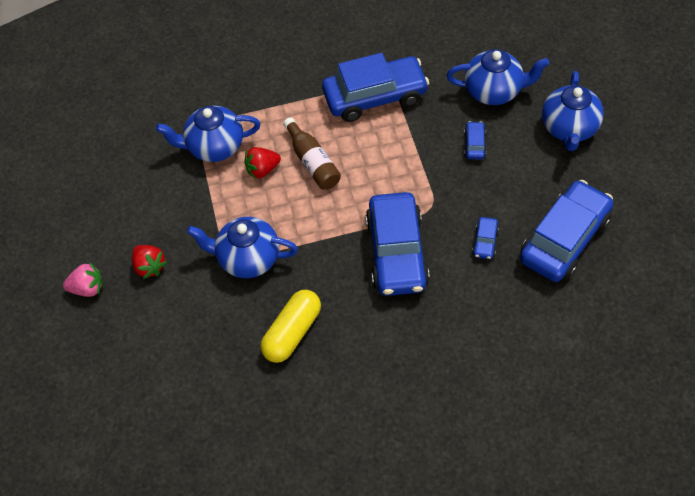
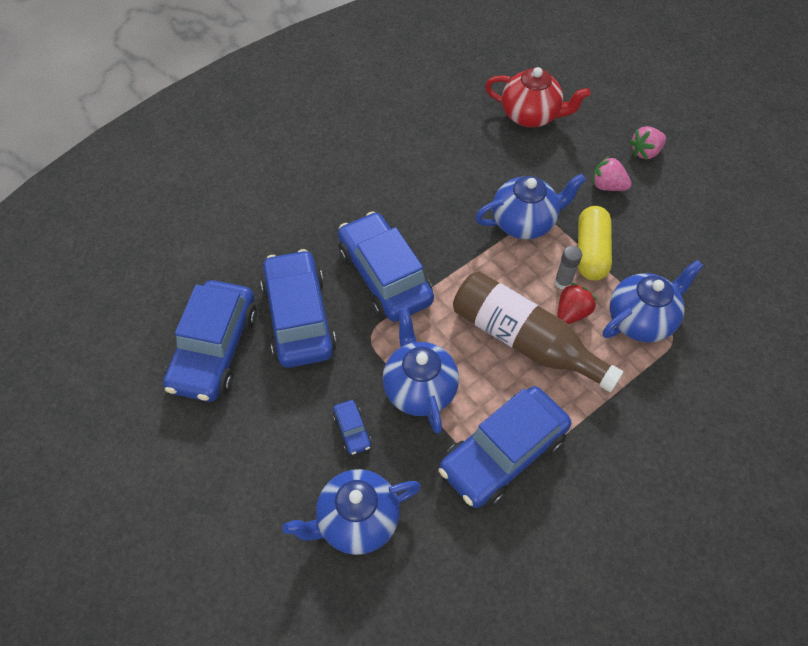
camera: 150 degrees right, 0 degrees up
(150, 266) = (607, 186): red strawberry -> pink strawberry
(162, 374) = (530, 115): none -> red teapot
(252, 195) = (562, 282): none -> grey glue stick
(292, 332) = (443, 177): yellow capsule -> yellow capsule (590, 252)
(313, 162) = (524, 340): brown bottle -> brown bottle, size x1.64
(485, 242) = (299, 318): blue car -> blue car, size x2.42
(569, 128) = (241, 497): blue teapot -> blue teapot (419, 388)

